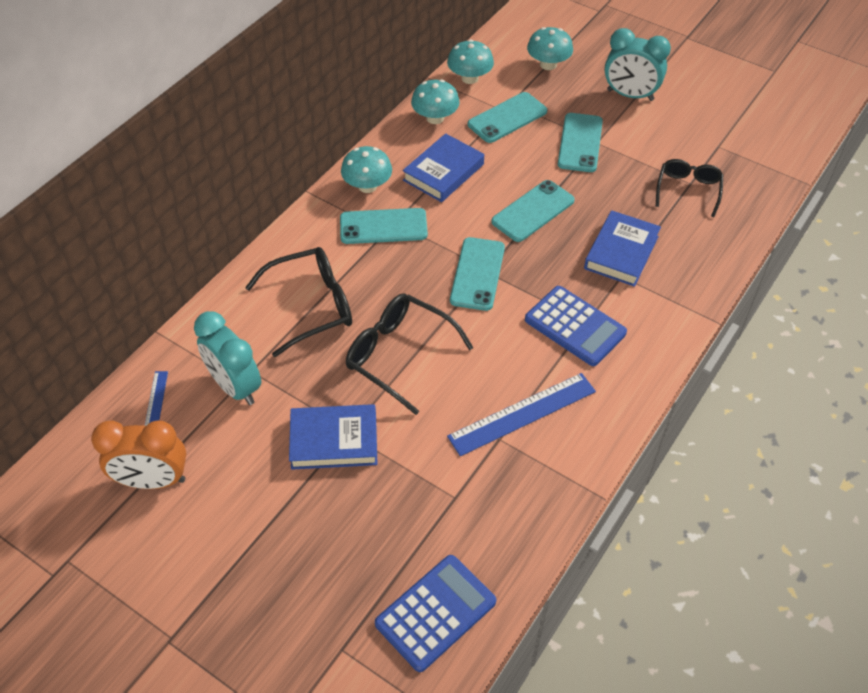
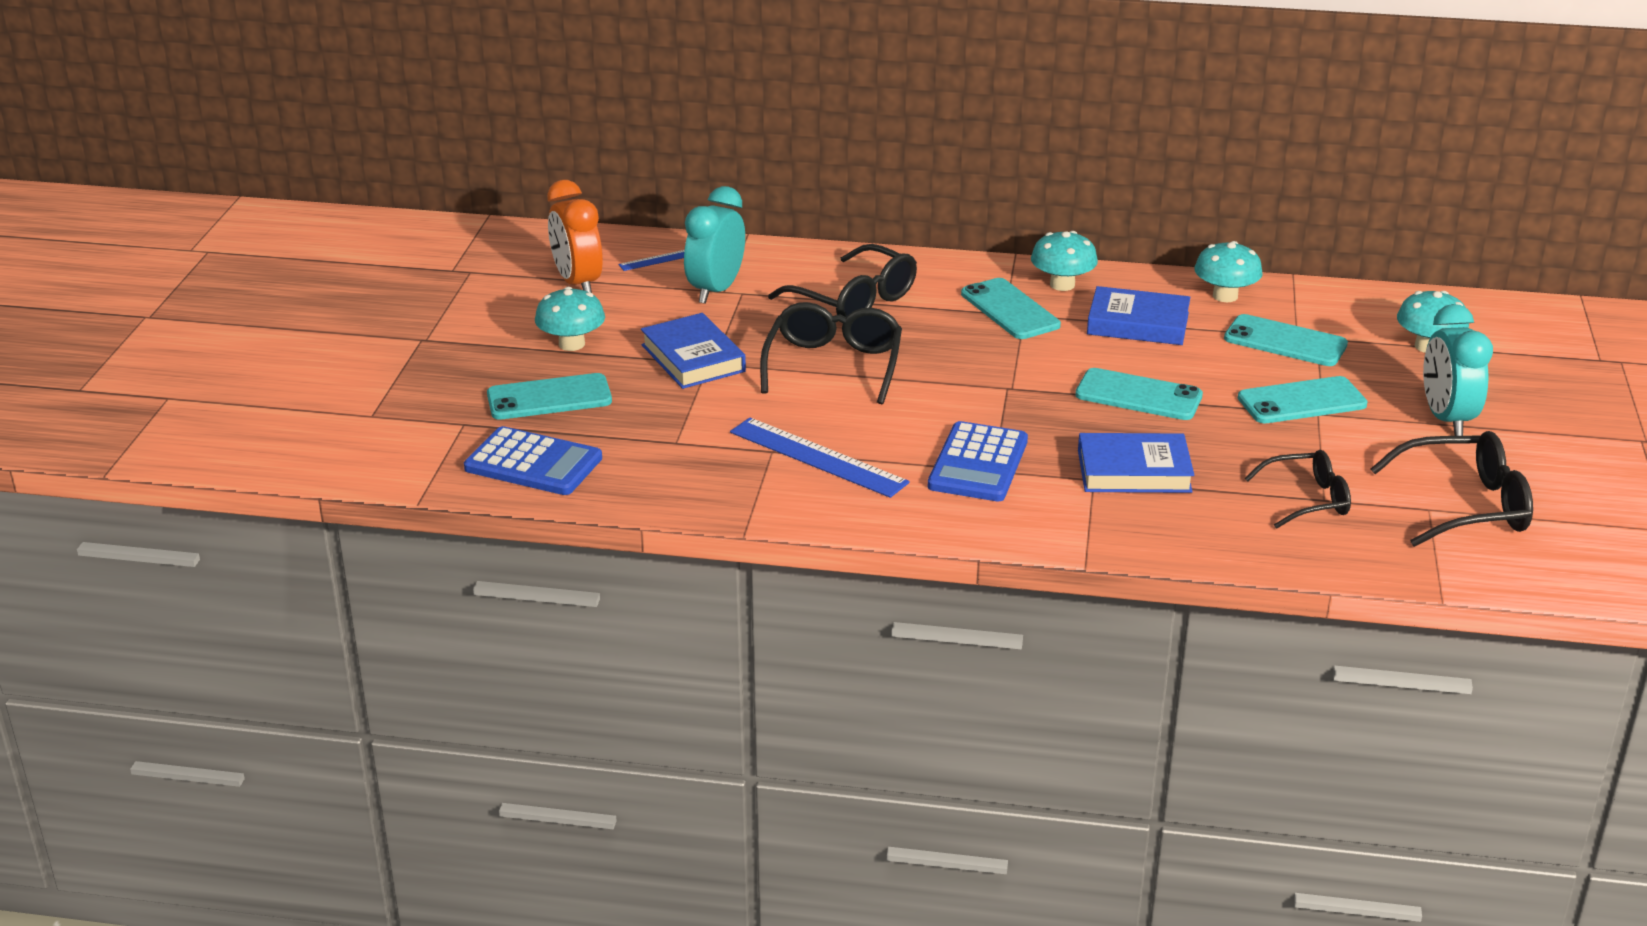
camera: 65 degrees right, 20 degrees down
(469, 78) = (1327, 300): turquoise mushroom -> turquoise mushroom (572, 344)
(477, 274) = (997, 383): turquoise phone -> turquoise phone (549, 398)
(721, 131) = (1464, 506): none -> black glasses

